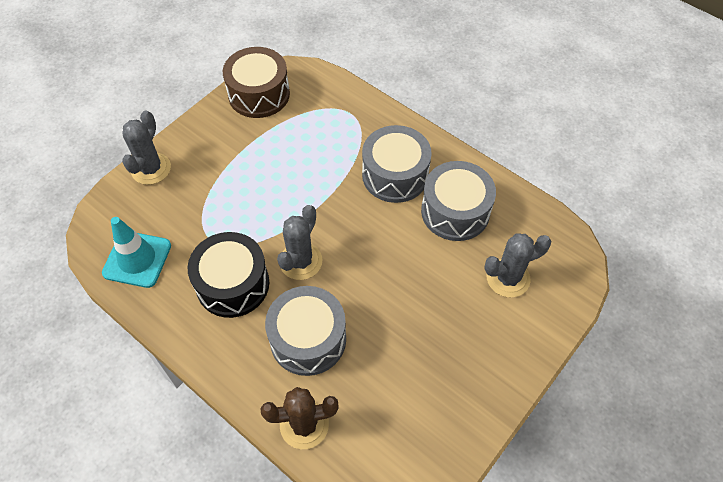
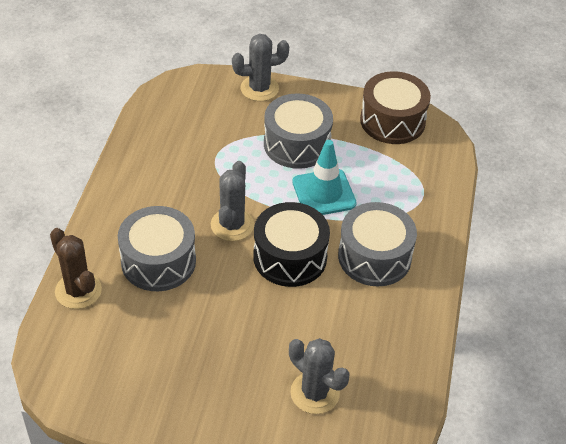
camera: 60 degrees right, 10 degrees down
(137, 259) = (168, 120): turquoise traffic cone -> turquoise traffic cone (324, 193)
(233, 284) = (181, 189): black drum -> black drum (290, 257)
(301, 261) = (232, 225): grey cactus -> grey cactus turned 75 degrees counterclockwise
(455, 211) = (365, 321): grey drum -> grey drum (297, 144)

